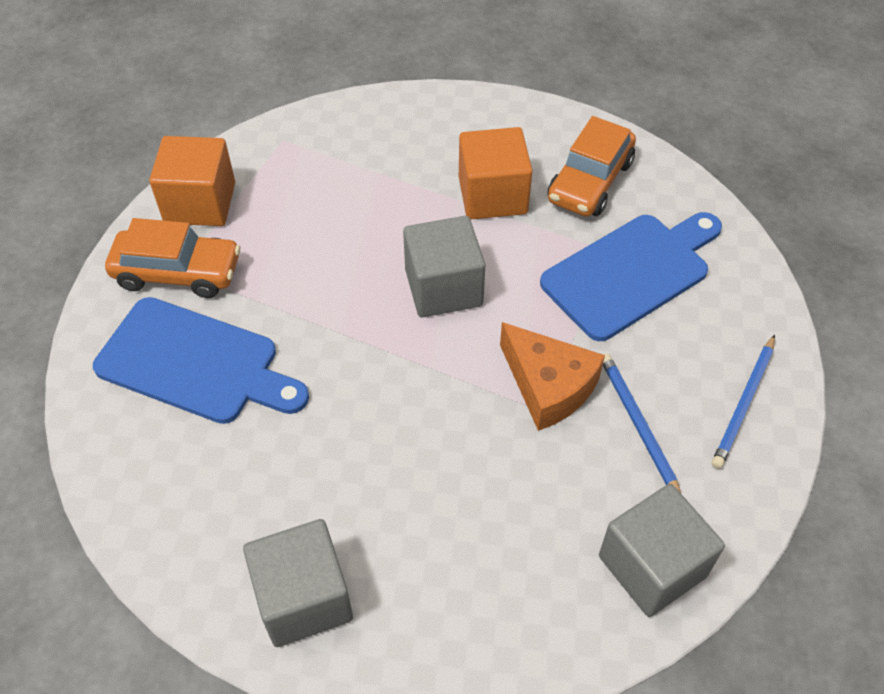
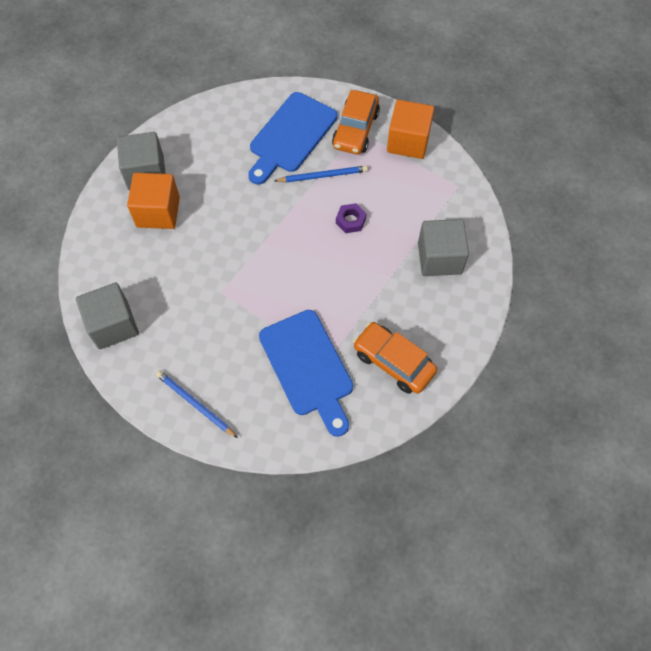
camera: 100 degrees right, 10 degrees up
(364, 256) = (350, 220): none -> purple nut
(443, 287) = (318, 258): grey cube -> grey cube (439, 258)
(492, 195) = (390, 299): orange cube -> orange cube (158, 212)
(548, 386) = (234, 300): orange cheese -> none
(638, 425) = (197, 341): blue pencil -> blue pencil (323, 176)

